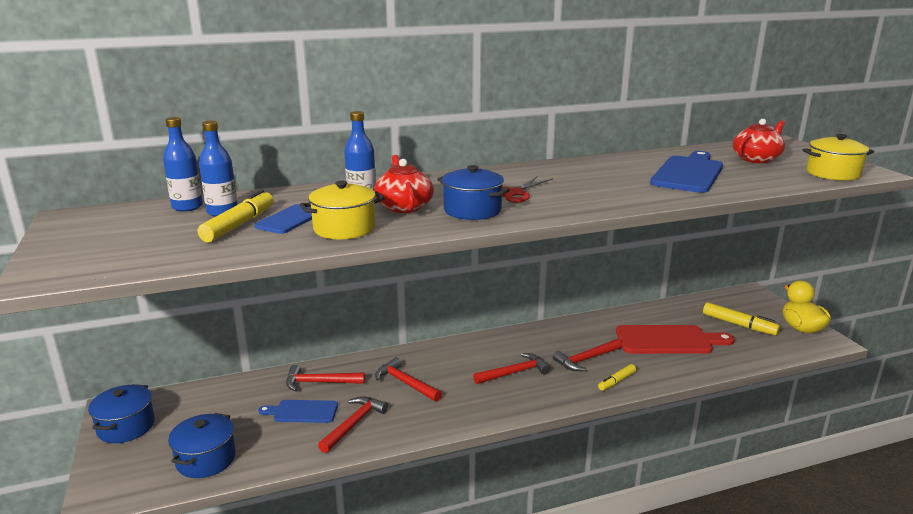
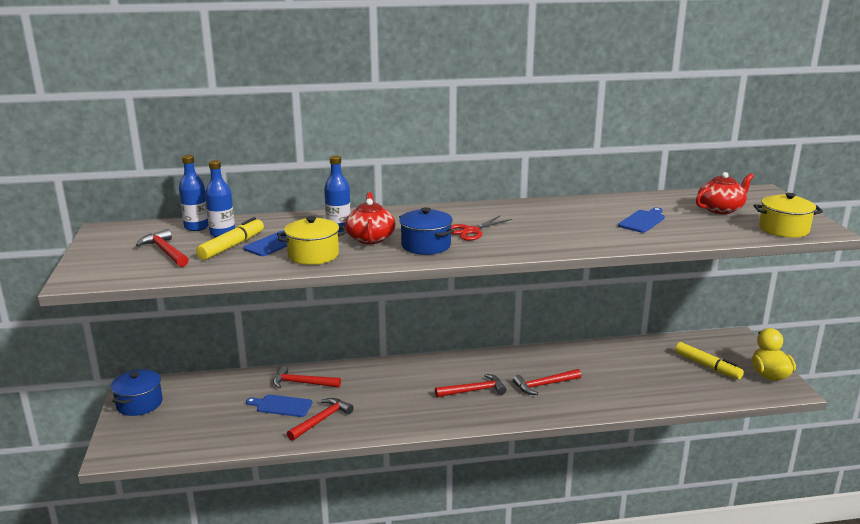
camera: 10 degrees right, 0 degrees up
(206, 459) = (196, 435): blue pot -> none
(405, 383) = (375, 390): red hammer -> red hammer (165, 251)
(616, 381) = (564, 407): yellow marker -> none
(668, 340) = (630, 375): red cutting board -> none
(688, 173) = (642, 221): blue cutting board -> blue cutting board, size x0.58

